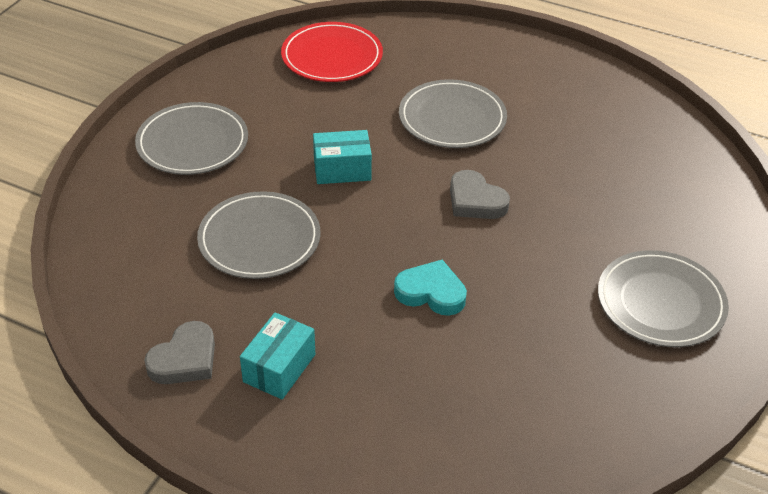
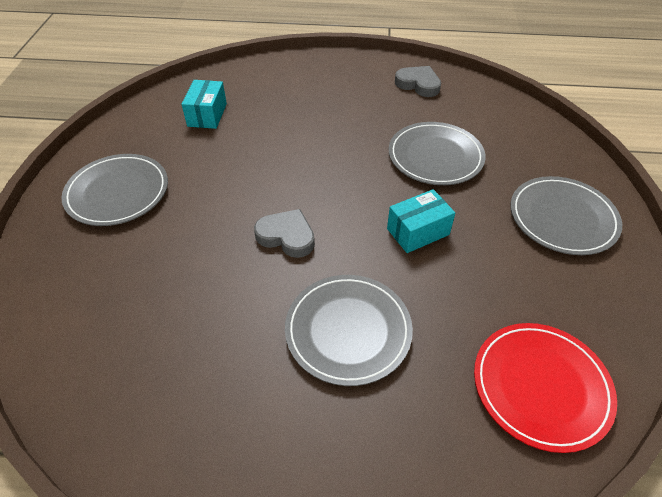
camera: 160 degrees right, 5 degrees up
(185, 359) = (418, 84): grey heart -> grey heart turned 105 degrees clockwise
(279, 368) = (363, 93): turquoise box -> turquoise box (207, 115)
(431, 292) = (293, 155): turquoise heart -> none

